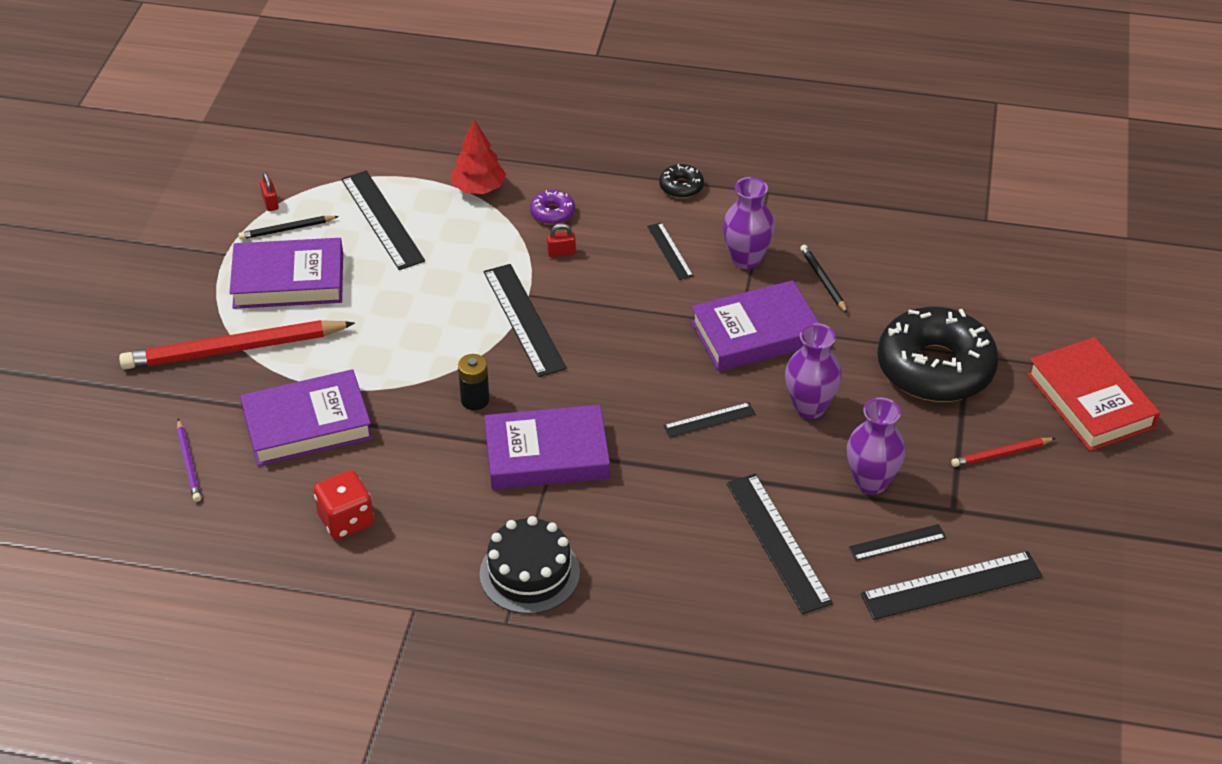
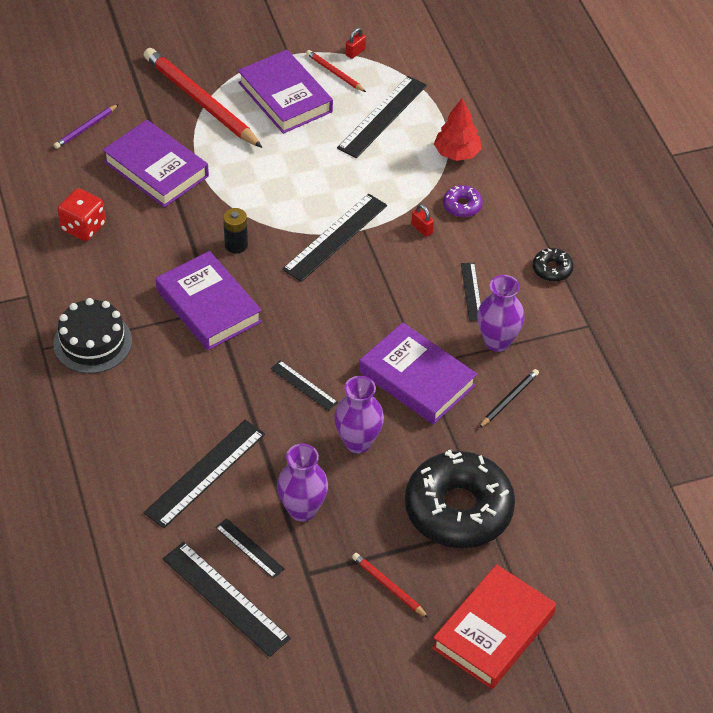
camera: 60 degrees right, 5 degrees up
(287, 229) = (335, 73): black pencil -> red pencil
(670, 251) = (471, 291): black ruler -> black ruler turned 45 degrees counterclockwise

